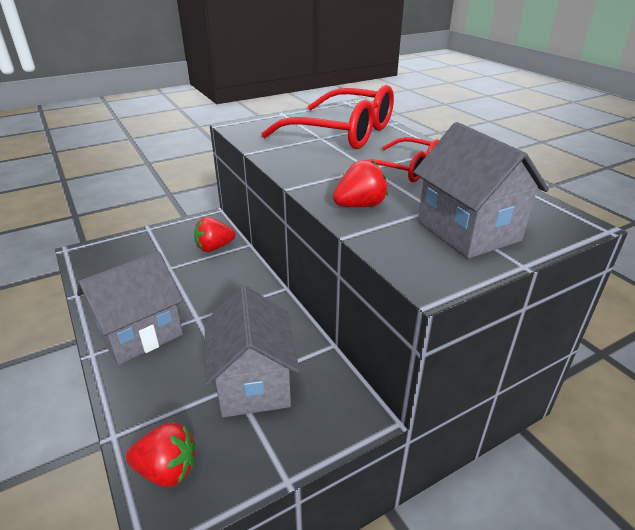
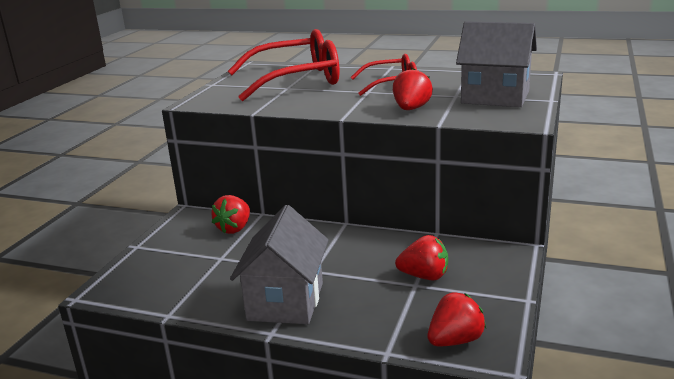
camera: 40 degrees left, 10 degrees down
(253, 383) = (424, 276): grey house -> red strawberry

